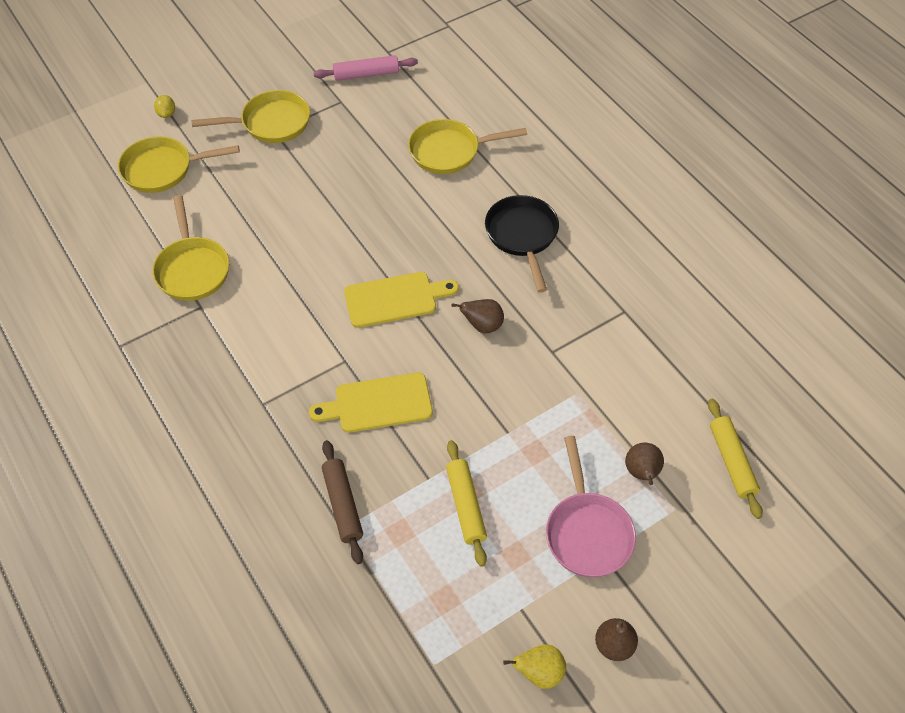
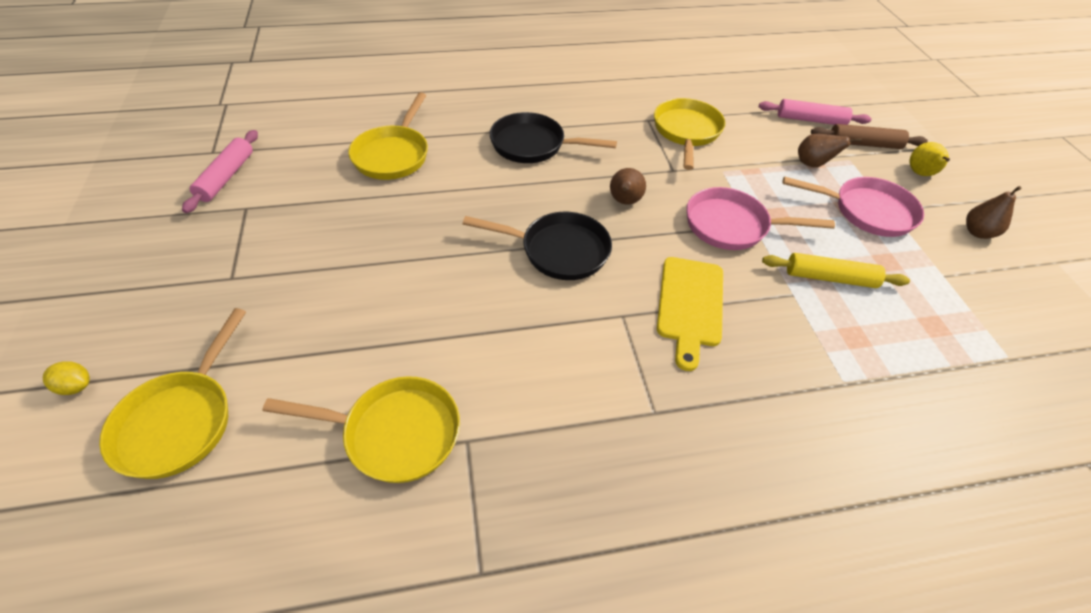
camera: 70 degrees left, 5 degrees down
(271, 123) = (215, 277): yellow pan -> yellow pan (686, 132)
(342, 505) = (815, 375): brown rolling pin -> brown rolling pin (864, 144)
(395, 299) = (559, 251): yellow cutting board -> black pan
(496, 415) = (732, 226): none -> pink pan
(539, 673) = (1009, 285): yellow pear -> yellow pear (920, 174)
(731, 462) = (811, 120): yellow rolling pin -> pink rolling pin

